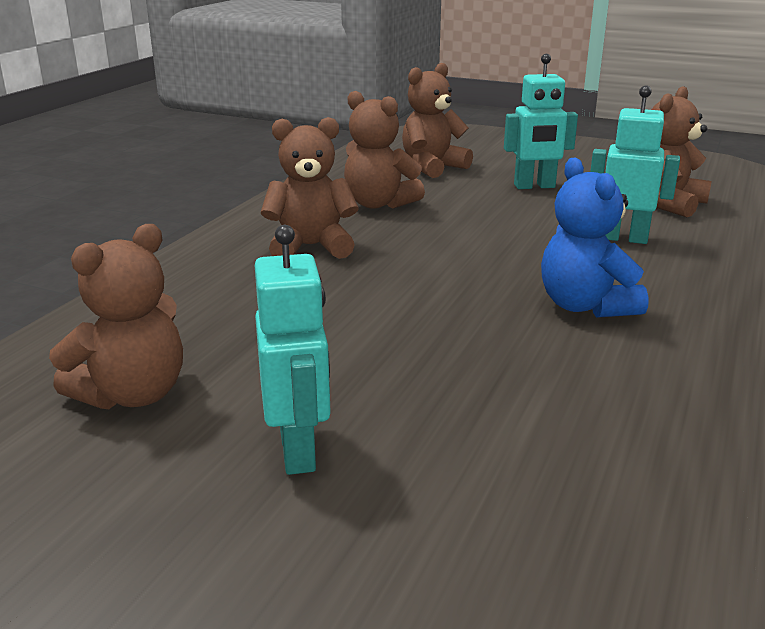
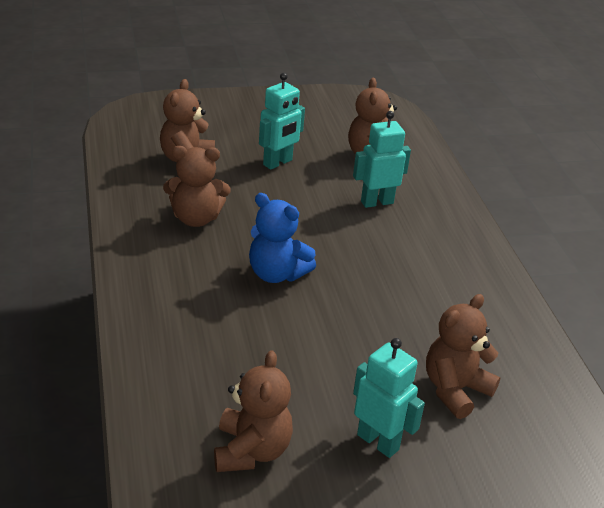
camera: 40 degrees left, 10 degrees up
(311, 246) = (202, 282): brown teddy bear -> brown teddy bear (455, 390)
(585, 306) = (408, 273): blue teddy bear -> blue teddy bear (276, 273)

